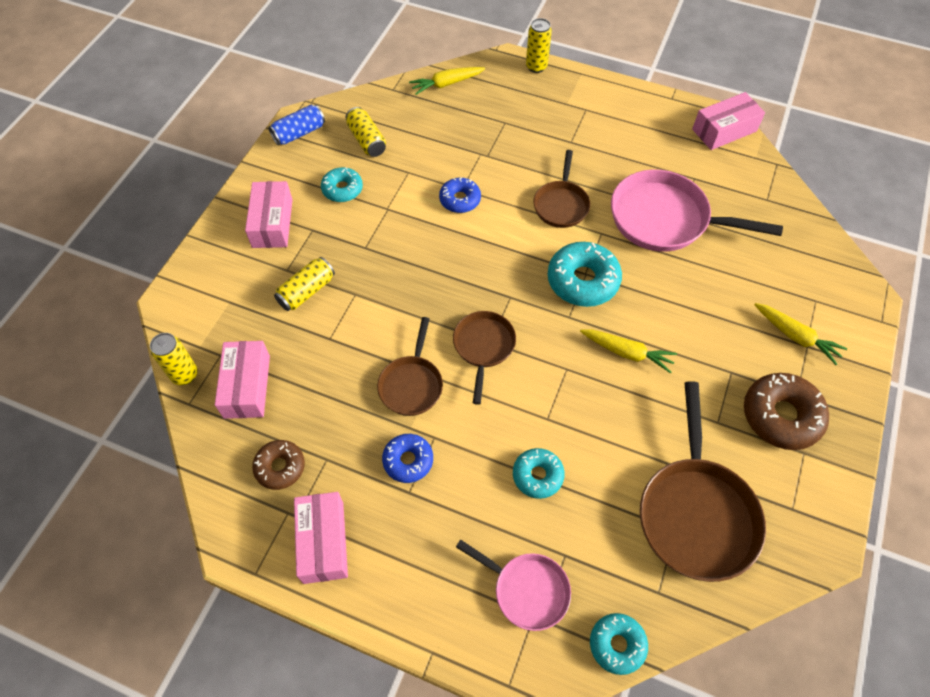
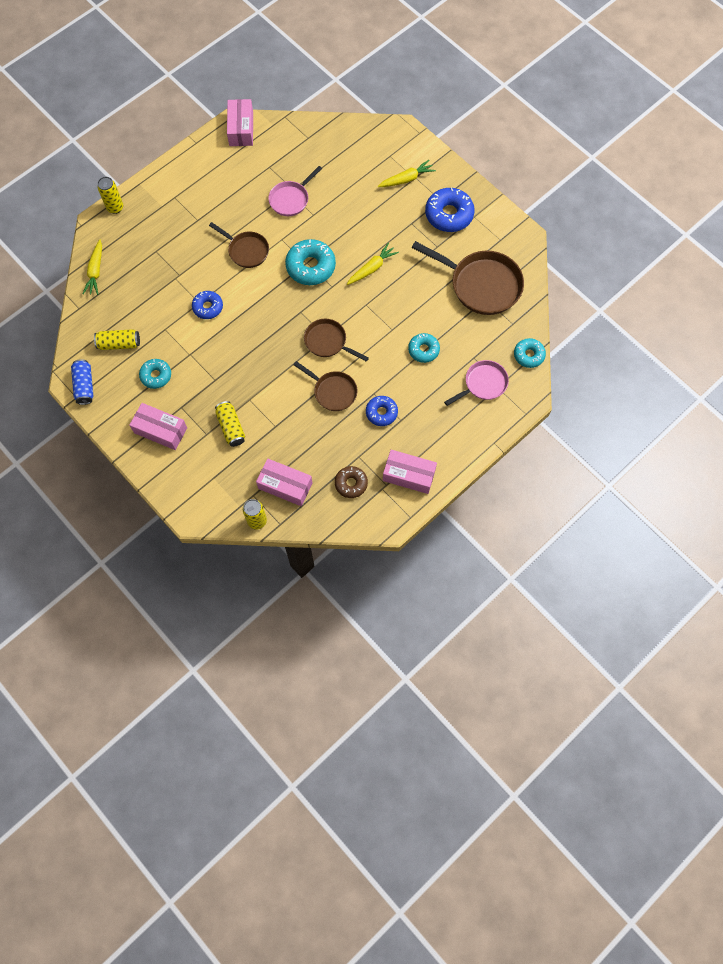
camera: 65 degrees left, 10 degrees up
(665, 219) = (291, 199): pink pan -> pink pan, size x0.58
(781, 416) = (449, 215): brown donut -> blue donut

